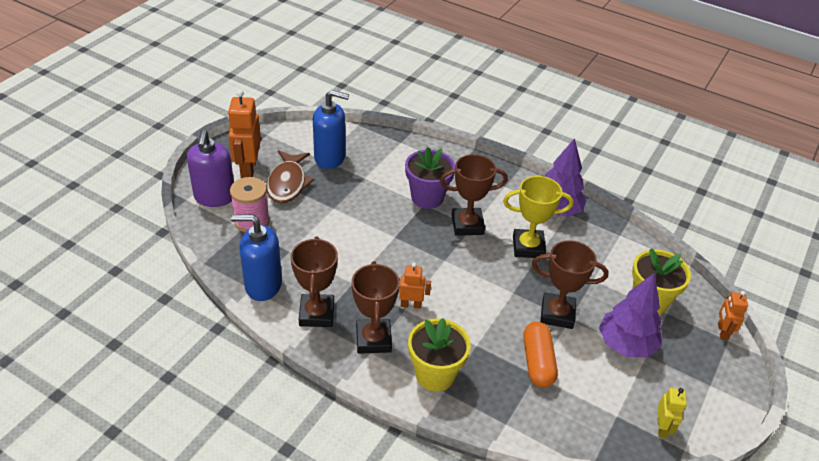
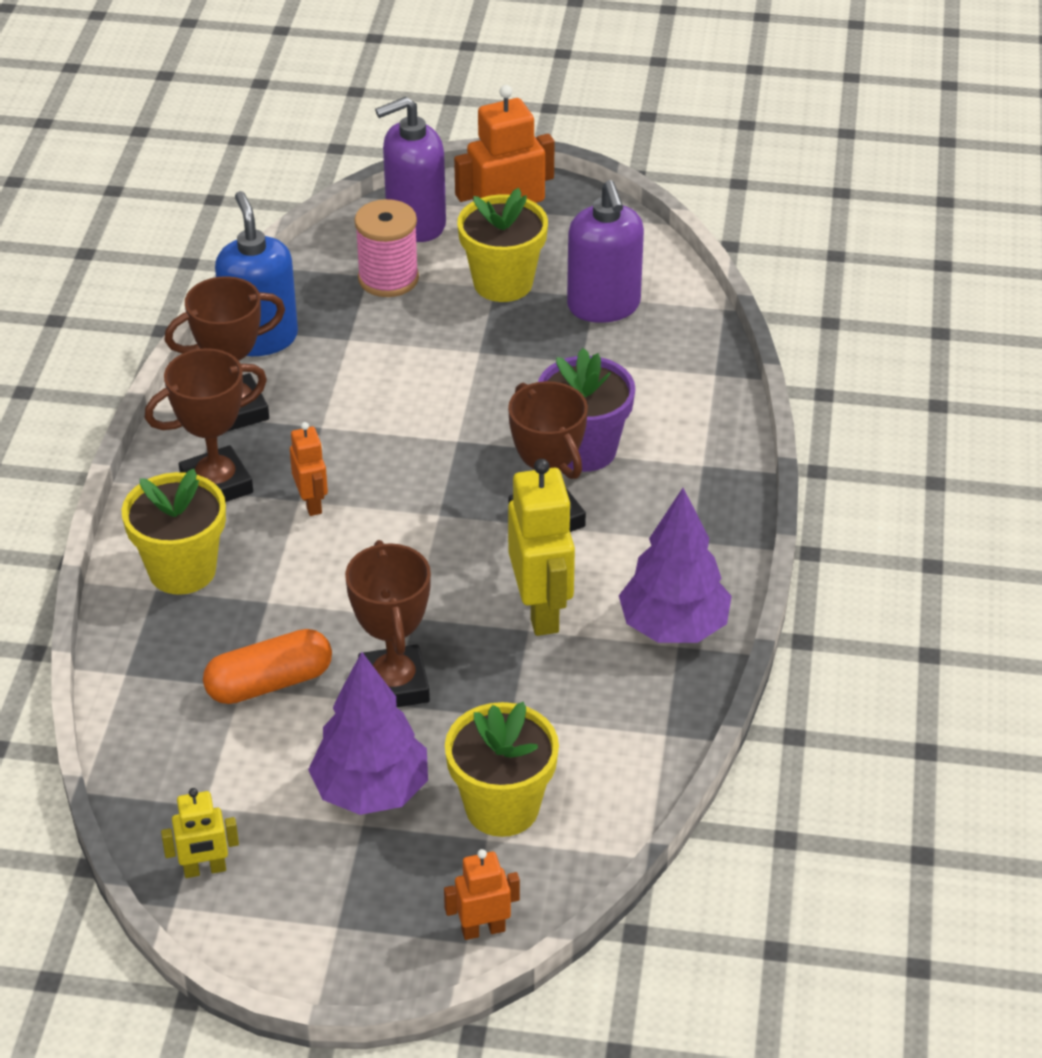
camera: 70 degrees right, 0 degrees up
(287, 183) = (503, 283): brown fish -> yellow flower pot
(330, 158) = (604, 306): blue soap dispenser -> purple soap dispenser
(528, 247) = (541, 610): yellow trophy -> yellow robot

